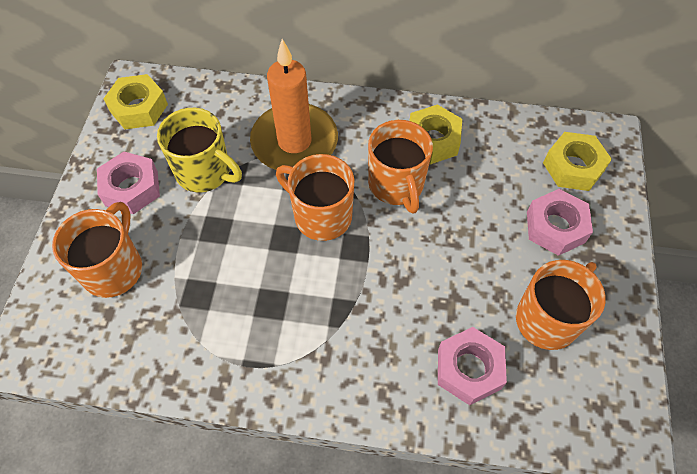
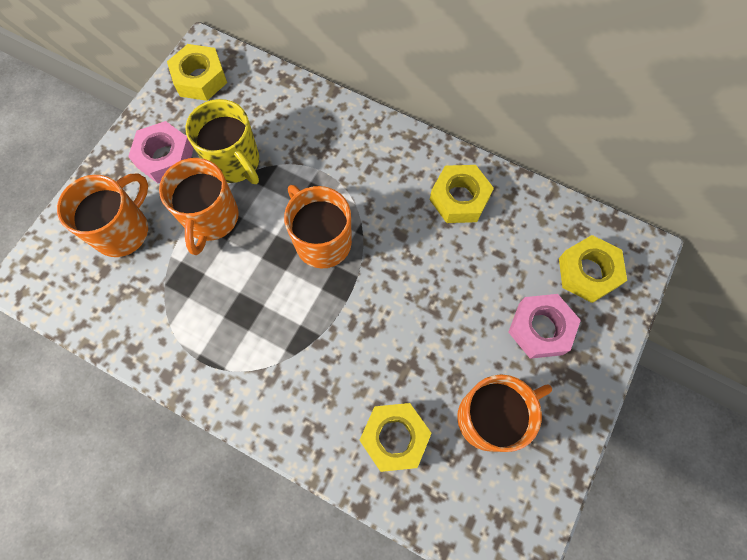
camera: 20 degrees right, 10 degrees up
(294, 142) = (327, 158): orange candle -> none
(396, 185) = (405, 233): orange mug -> orange mug (211, 218)
(469, 369) = (394, 437): pink nut -> yellow nut

